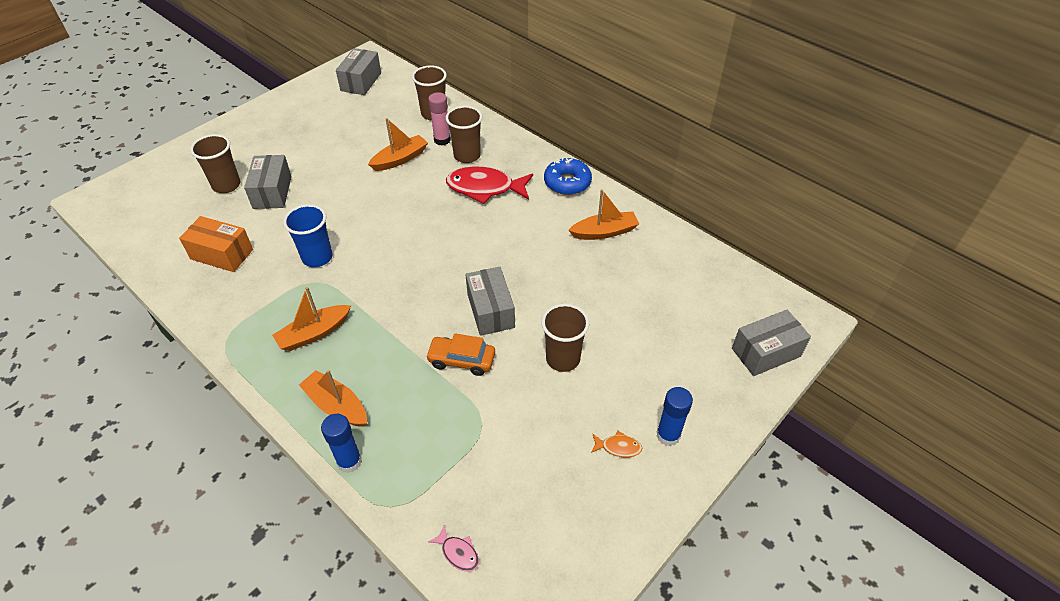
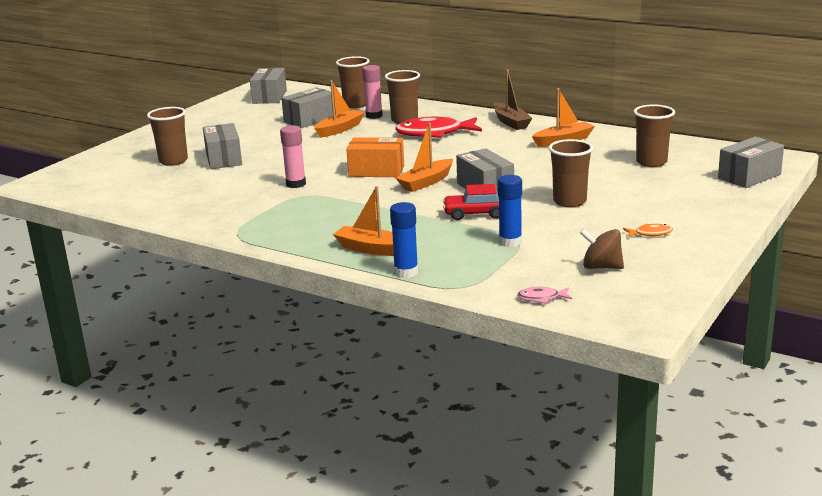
camera: 10 degrees left, 25 degrees down
(222, 254) = (197, 194): orange box -> orange box (376, 171)
(314, 333) = (322, 219): orange boat -> orange boat (426, 182)
(317, 257) = (296, 184): blue cup -> pink glue stick
(380, 134) = (310, 120): none -> grey box
(458, 553) = (541, 298): pink fish -> pink fish turned 150 degrees clockwise
(461, 360) = (475, 214): orange car -> red car
(542, 504) = (601, 267): none -> brown spinning top
(567, 182) = (511, 122): blue donut -> brown boat
(668, 435) = (690, 223): blue glue stick -> blue glue stick (510, 242)
(676, 298) = (651, 162): none -> brown cup

